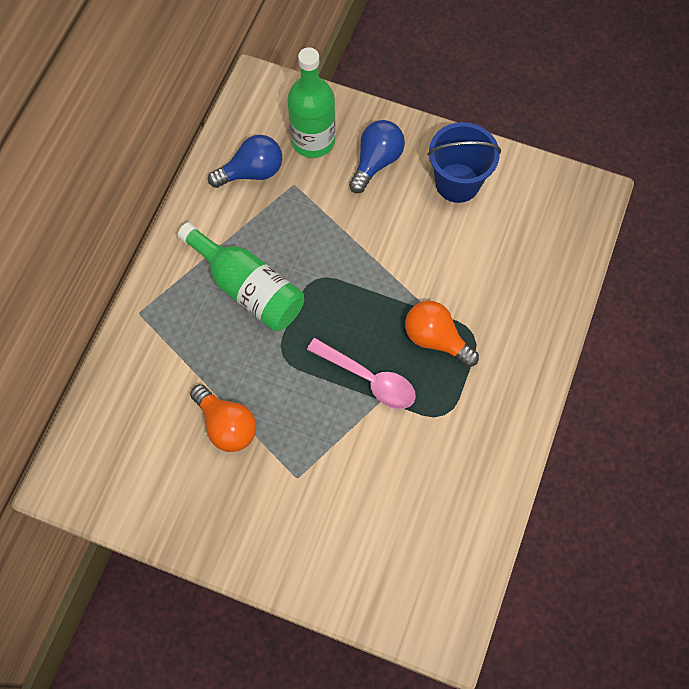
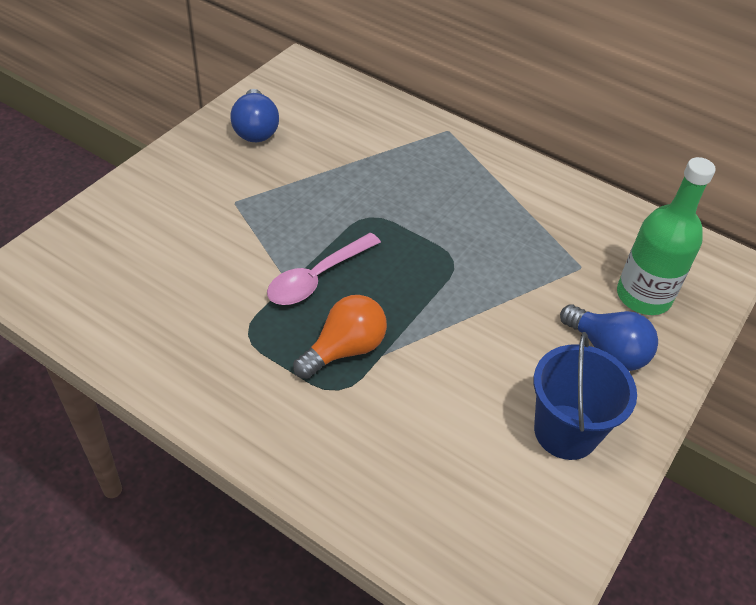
camera: 100 degrees right, 20 degrees down
(226, 425) = (310, 165): orange light bulb -> none
(248, 288) = (455, 206): green bottle -> none
(252, 172) = (602, 235): blue light bulb -> blue light bulb (255, 130)

